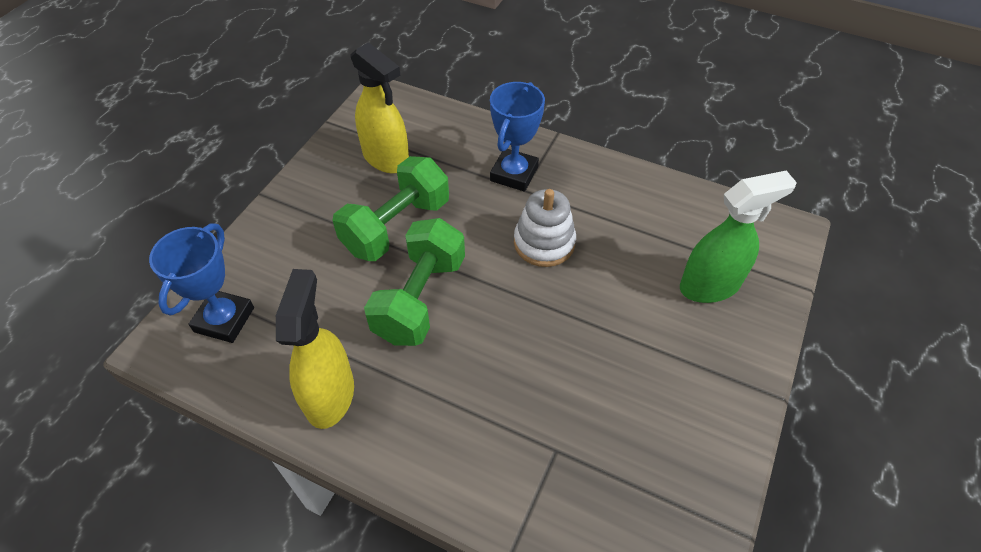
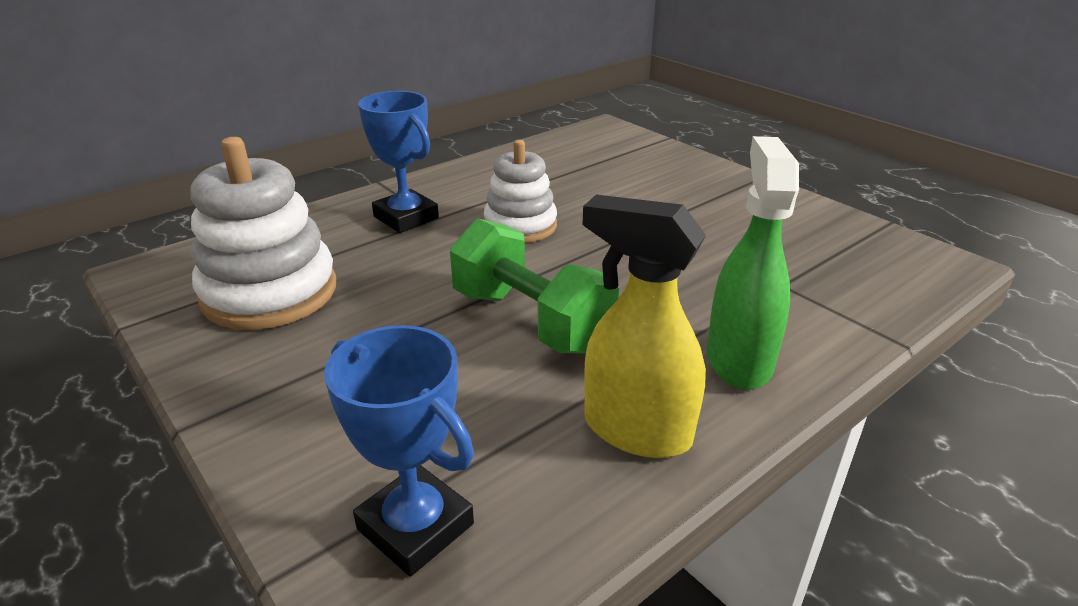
camera: 65 degrees left, 20 degrees down
(386, 158) = (270, 292): yellow spray bottle -> white stacking toy
(396, 226) = (398, 311): green dumbbell -> none
(710, 285) = (638, 168): green spray bottle -> green spray bottle (738, 360)

